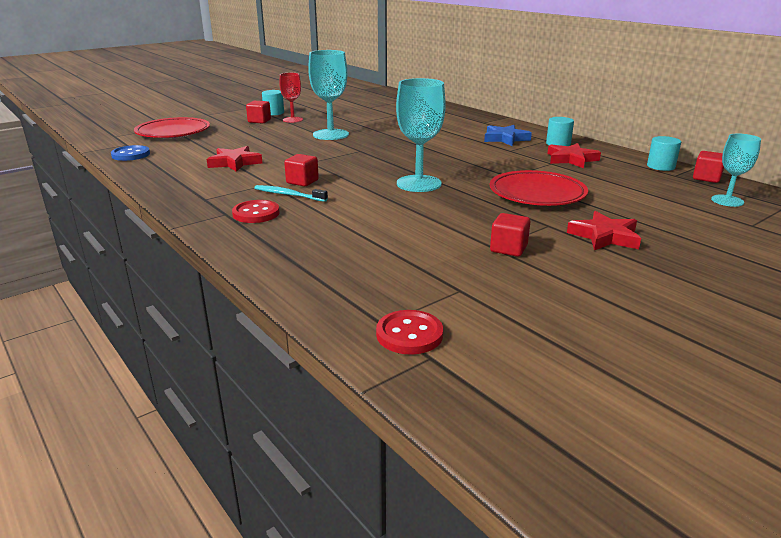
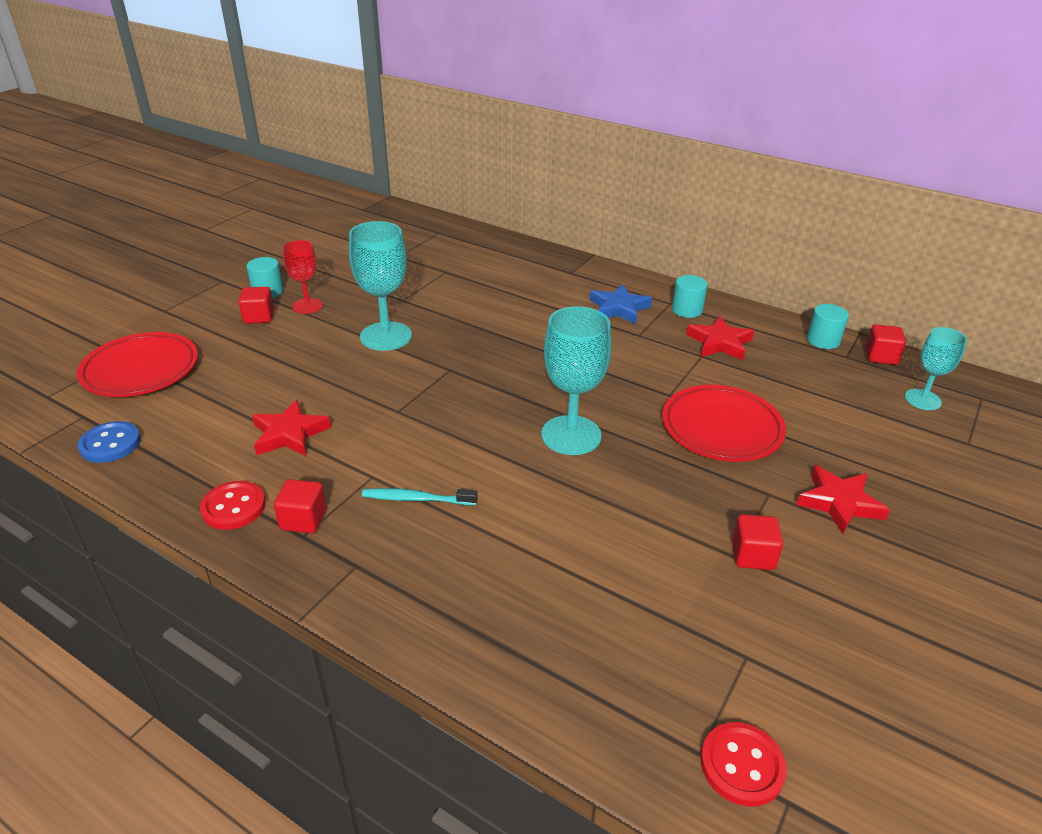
camera: 20 degrees left, 10 degrees up
(256, 213) = (399, 555): red button -> red button (233, 507)
(302, 182) = (416, 462): red cube -> red cube (303, 520)

